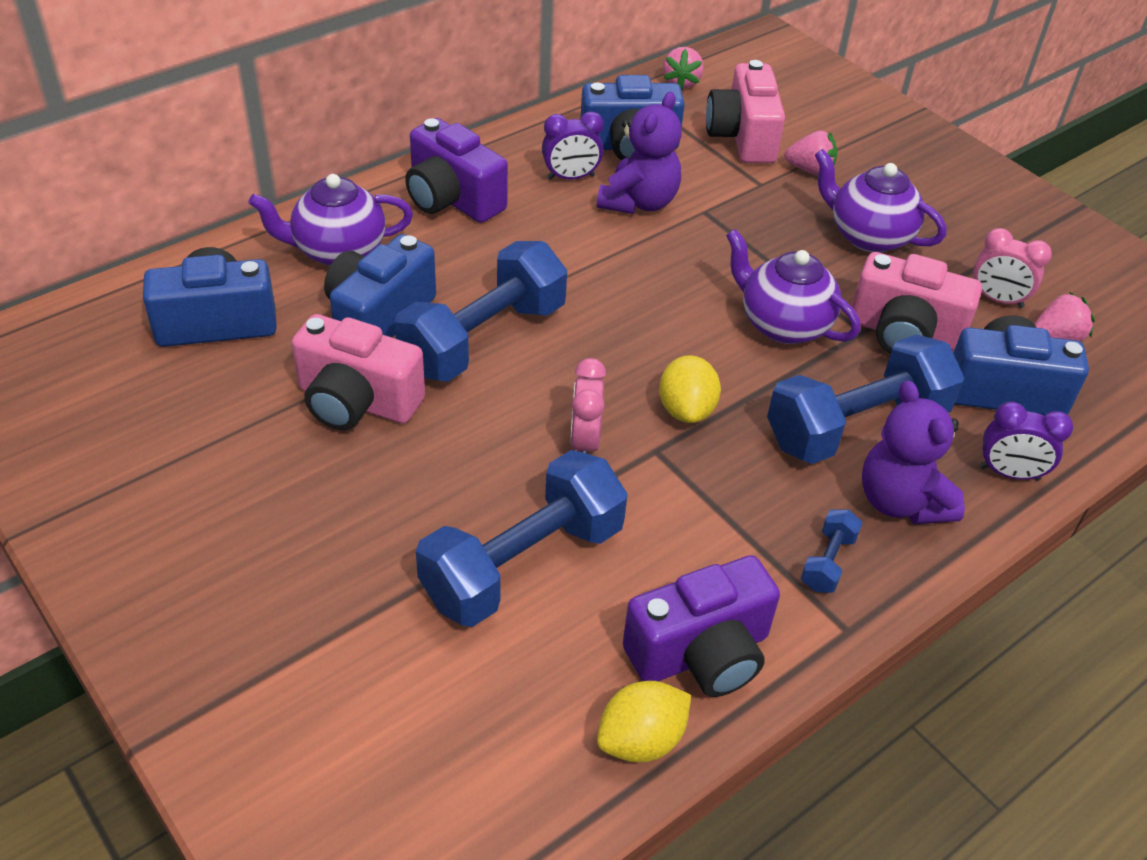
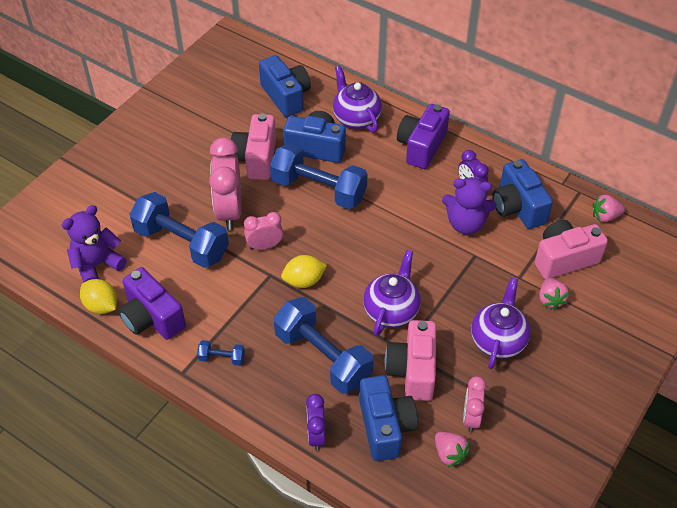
camera: 75 degrees right, 5 degrees up
(473, 472) = (229, 211): none -> pink clock
(901, 501) = (275, 385): purple teddy bear -> purple teddy bear (97, 265)

